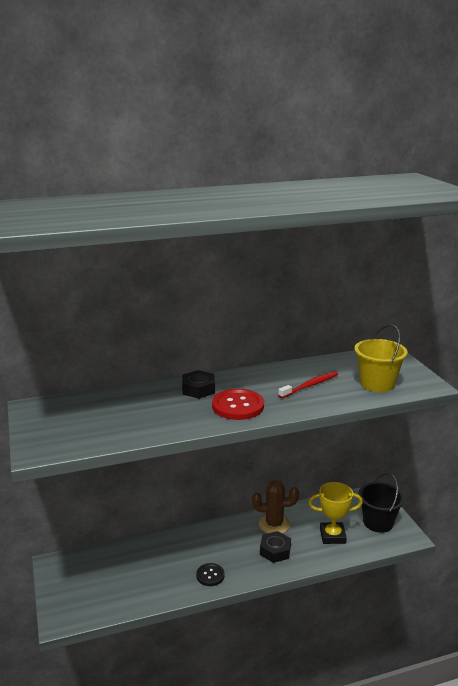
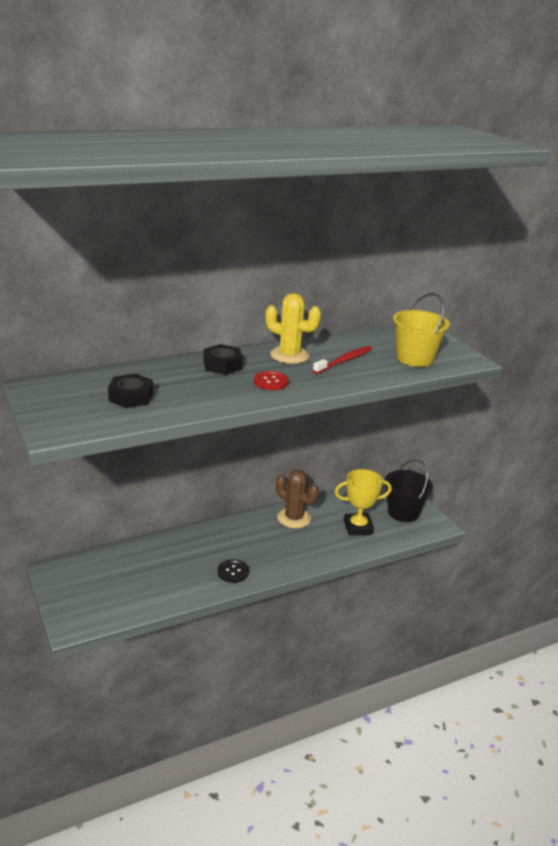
camera: 10 degrees left, 5 degrees up
(238, 406) = (271, 382): red button -> red button, size x0.60
(261, 380) = (289, 355): none -> yellow cactus
(274, 524) = (294, 518): brown cactus -> brown cactus turned 45 degrees clockwise
(275, 551) = (299, 544): black nut -> black nut (131, 397)

